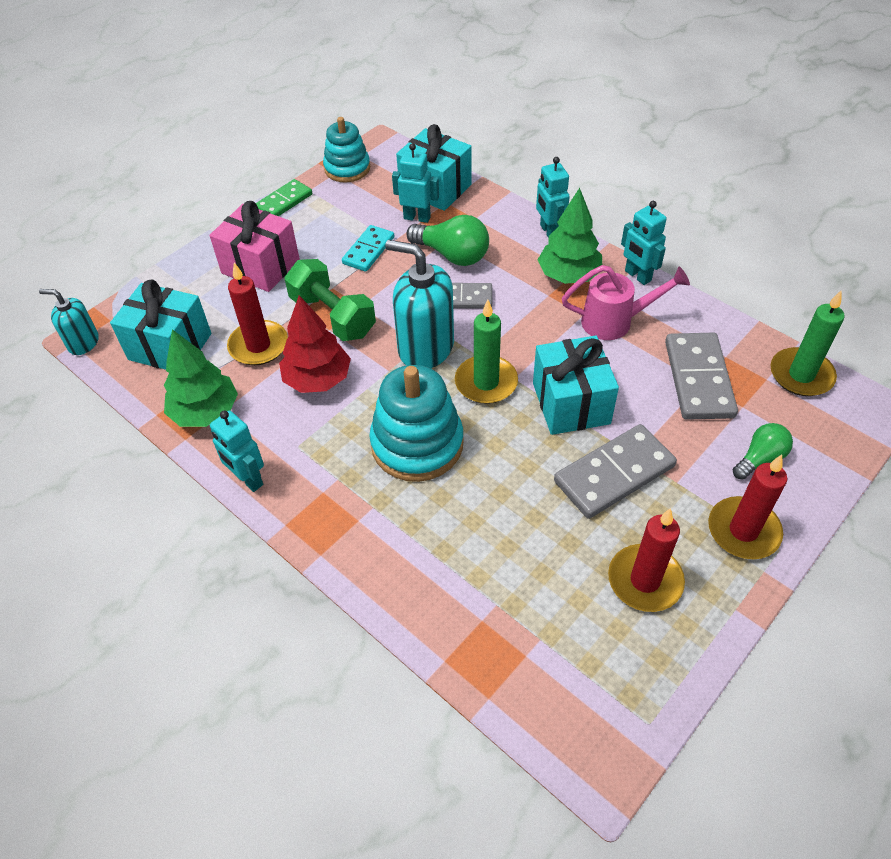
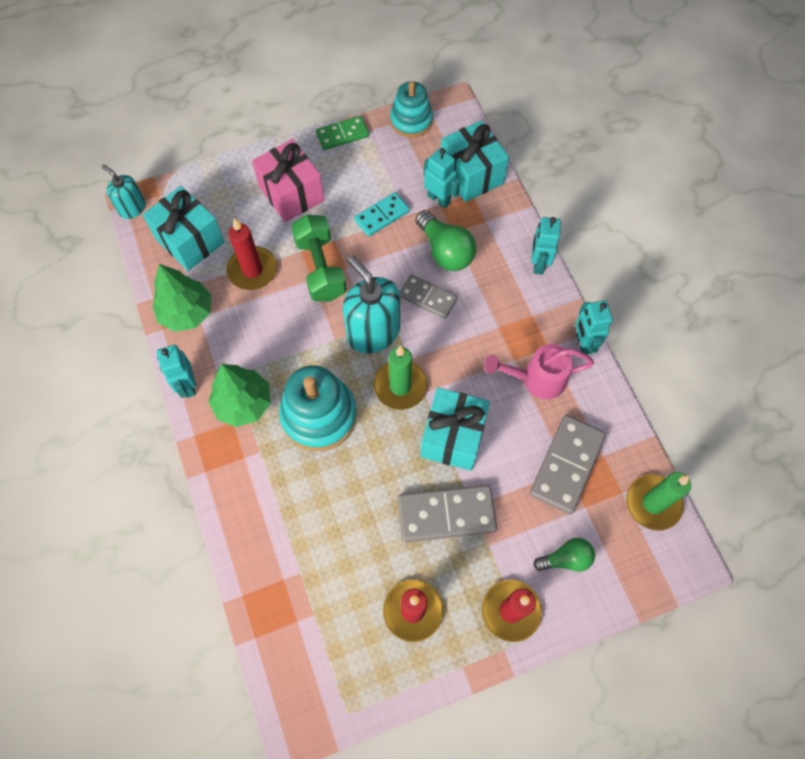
camera: 25 degrees right, 15 degrees up
(318, 379) = (279, 322): red tree -> none
(568, 276) = (526, 316): green tree -> green tree (243, 403)
(616, 322) = (536, 379): pink watering can -> pink watering can turned 150 degrees clockwise

